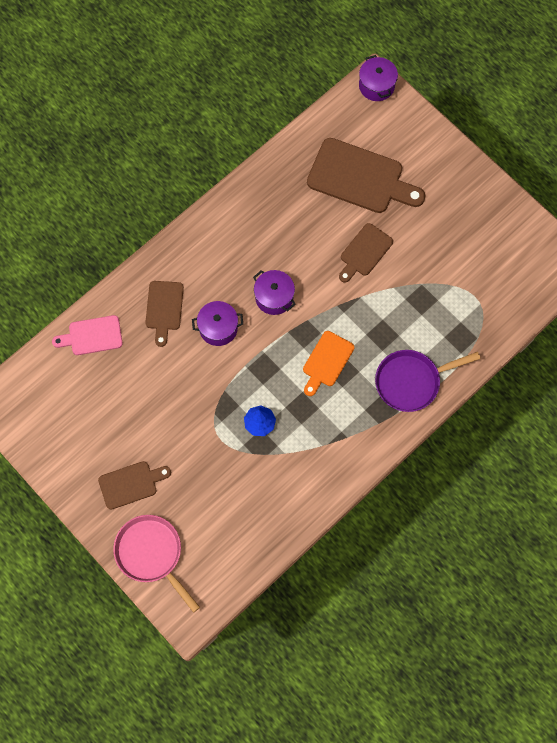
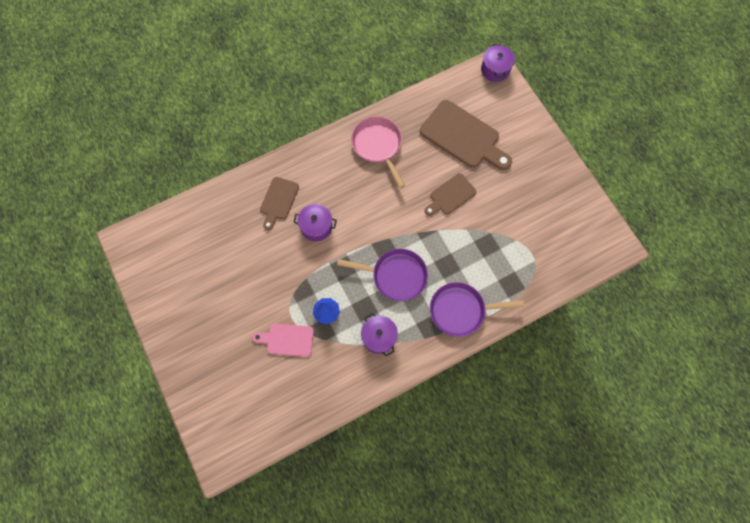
camera: 15 degrees right, 0 degrees up
(92, 336) = (216, 208): pink cutting board -> pink cutting board (287, 340)
(131, 484) = (208, 335): brown cutting board -> none
(151, 554) = (206, 398): pink pan -> pink pan (378, 146)
(274, 297) = (368, 213): purple pot -> purple pot (379, 337)
(326, 361) = (395, 276): orange cutting board -> purple pan

